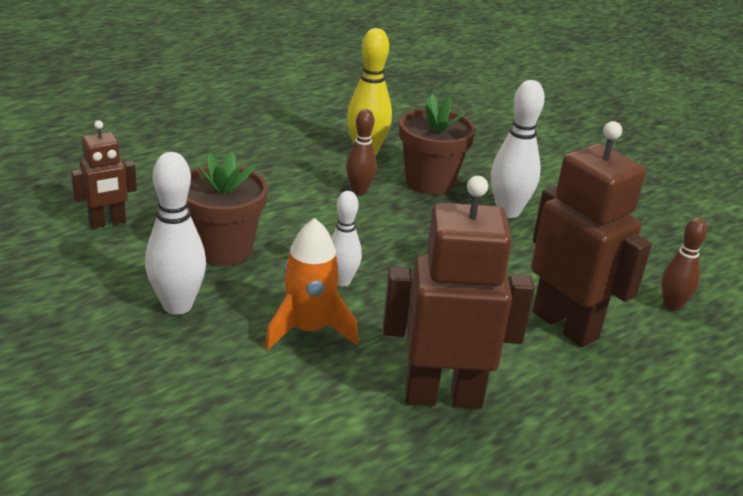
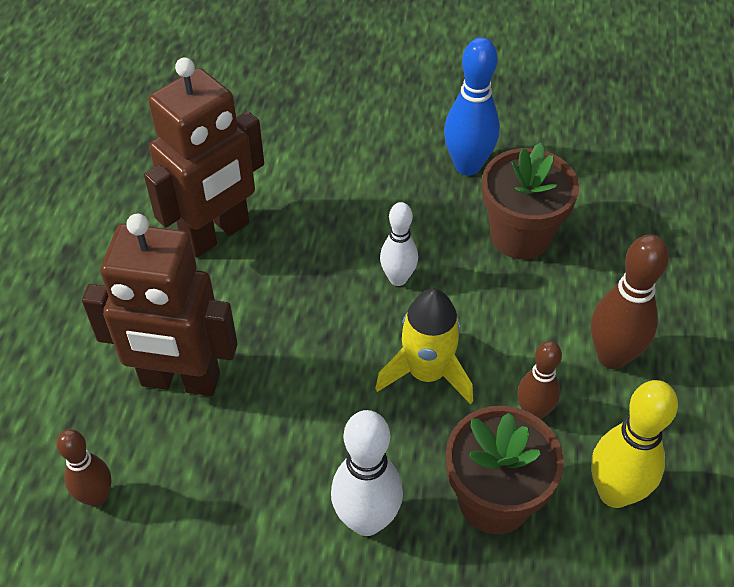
camera: 140 degrees right, 20 degrees up
(107, 222) = (632, 190): brown robot -> none
(177, 306) = (467, 166): white bowling pin -> blue bowling pin
(278, 181) = (612, 356): none -> brown bowling pin
(308, 330) = (362, 216): orange rocket -> none
(394, 235) = (426, 373): none -> yellow rocket

